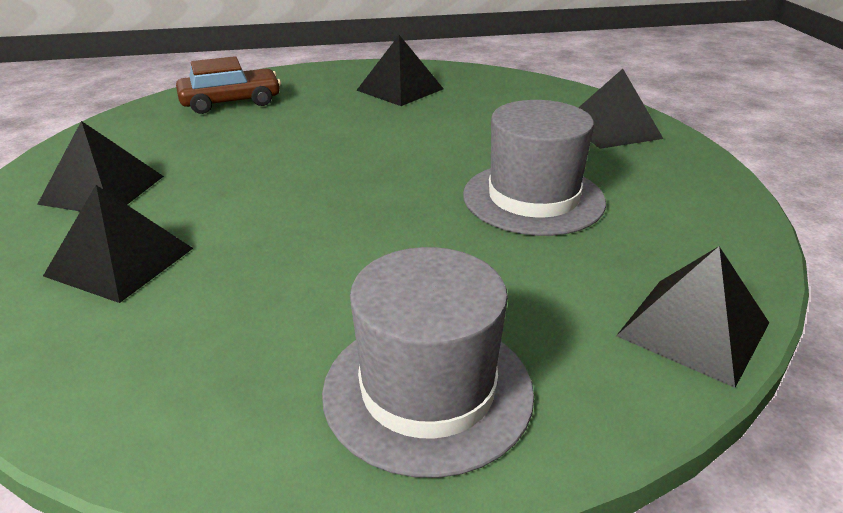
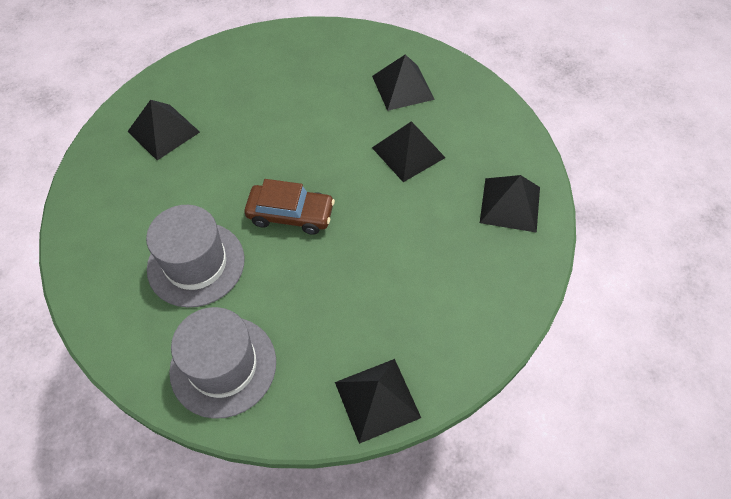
camera: 30 degrees right, 25 degrees up
(120, 261) = (144, 203): black pyramid -> black pyramid (408, 152)
(231, 102) = (281, 58): brown car -> brown car (290, 214)
(533, 198) = (389, 253): grey hat -> grey hat (196, 264)

